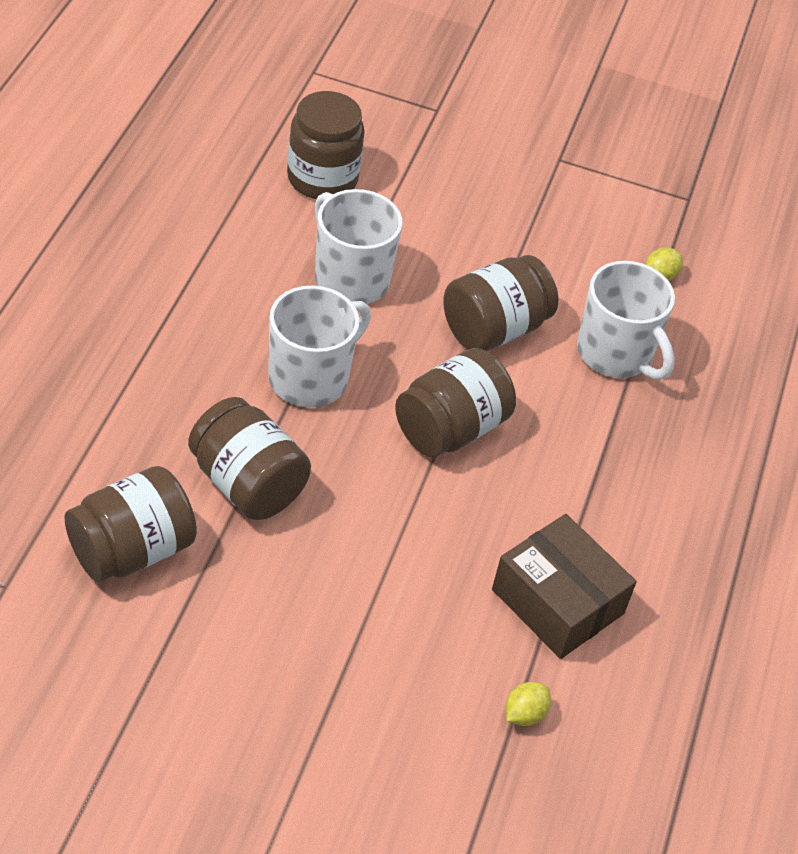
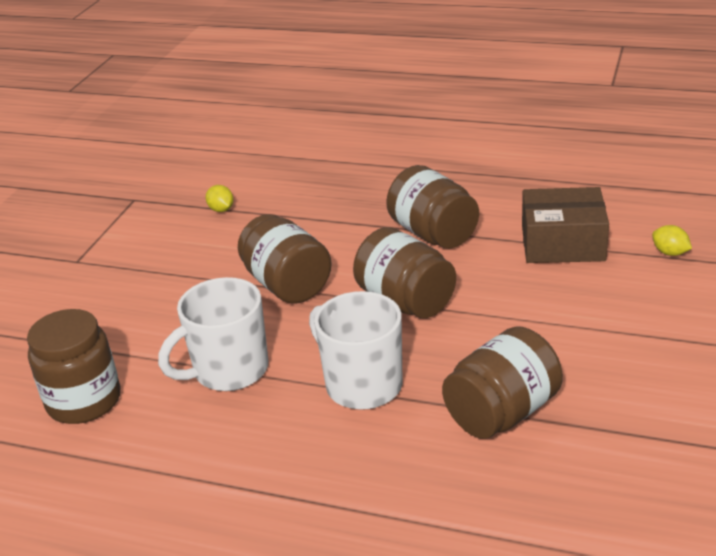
camera: 80 degrees left, 15 degrees down
(131, 550) = (609, 482): brown jar -> brown jar (433, 234)
(558, 601) = (562, 243): brown box -> brown box turned 45 degrees clockwise
(616, 354) = (309, 226): white mug -> none

